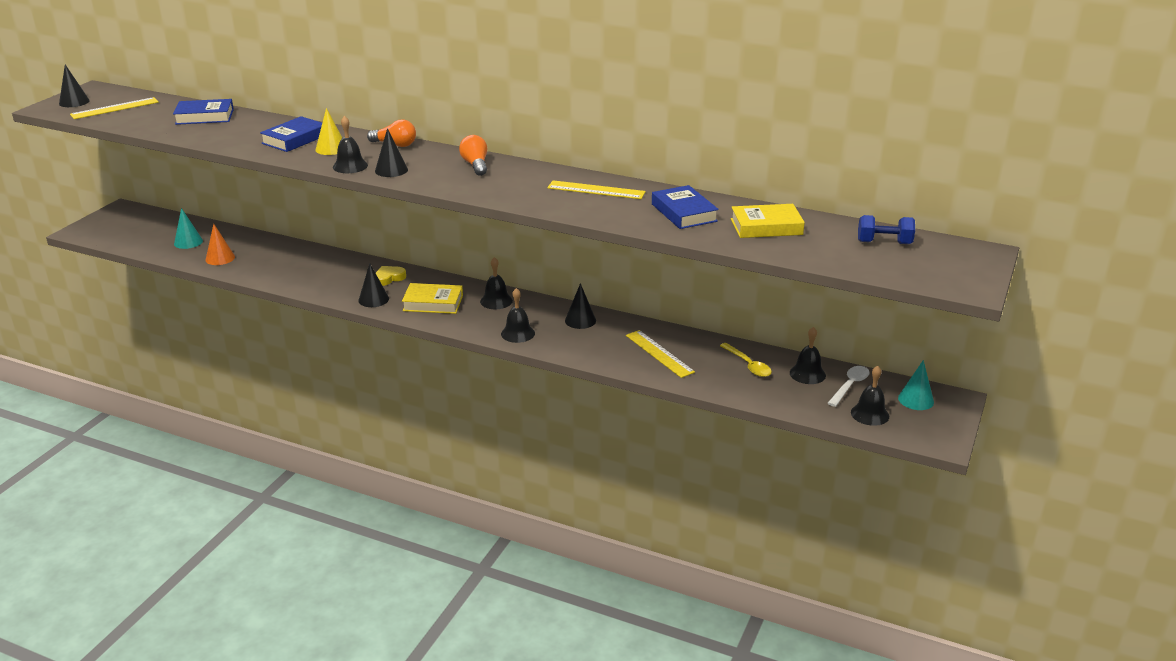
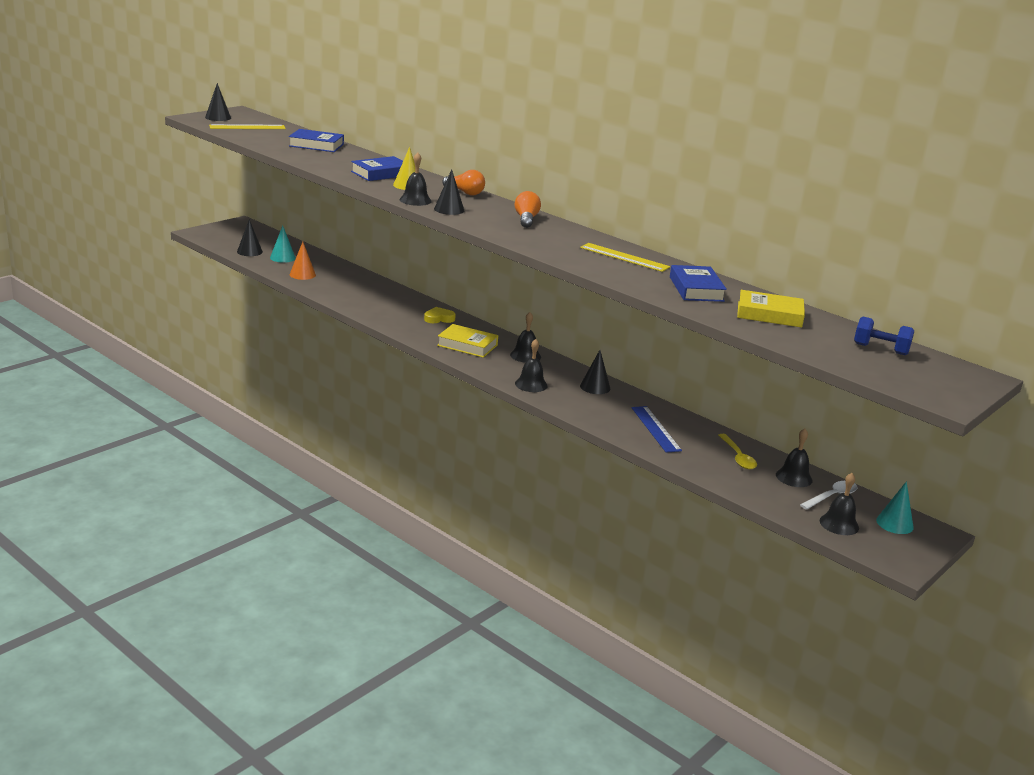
camera: 15 degrees right, 5 degrees down
(373, 299) = (416, 331): black cone -> black cone (249, 251)
(659, 353) = (656, 429): yellow ruler -> blue ruler

